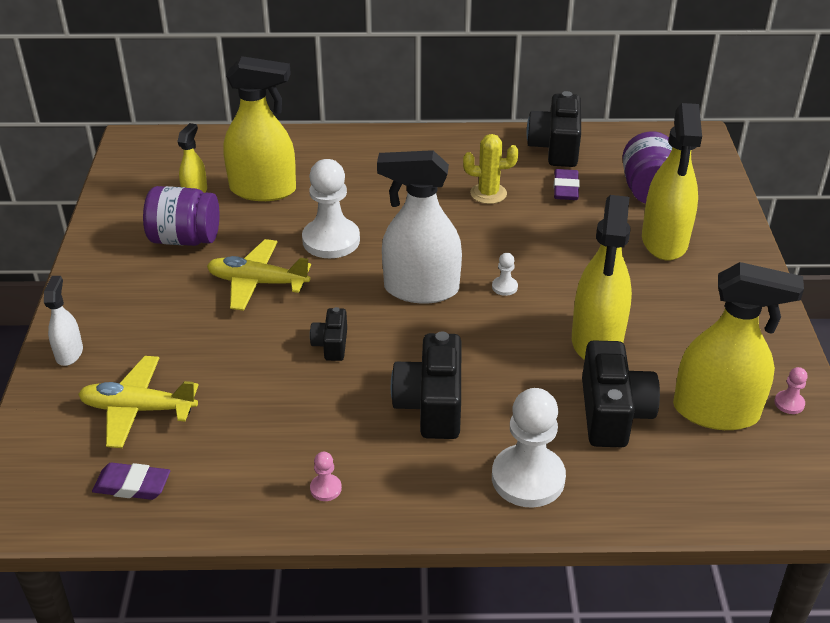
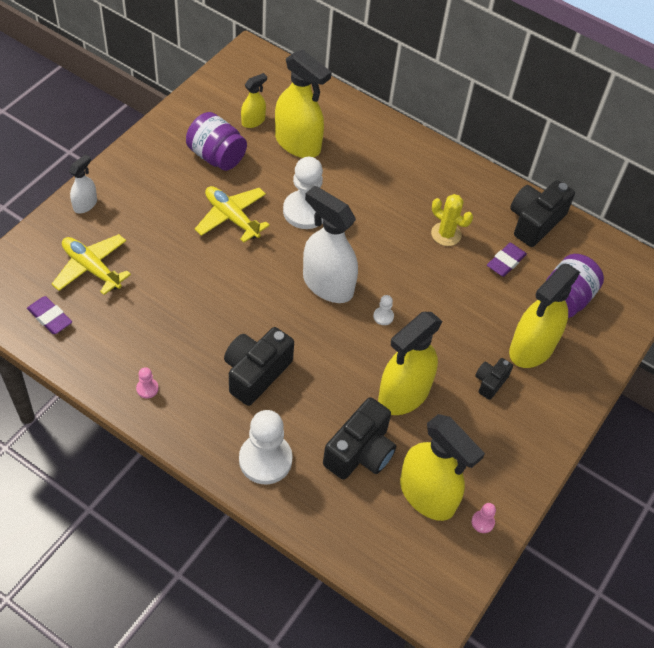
camera: 30 degrees right, 15 degrees up
(331, 344) = (235, 292): black camera -> black camera (490, 382)

